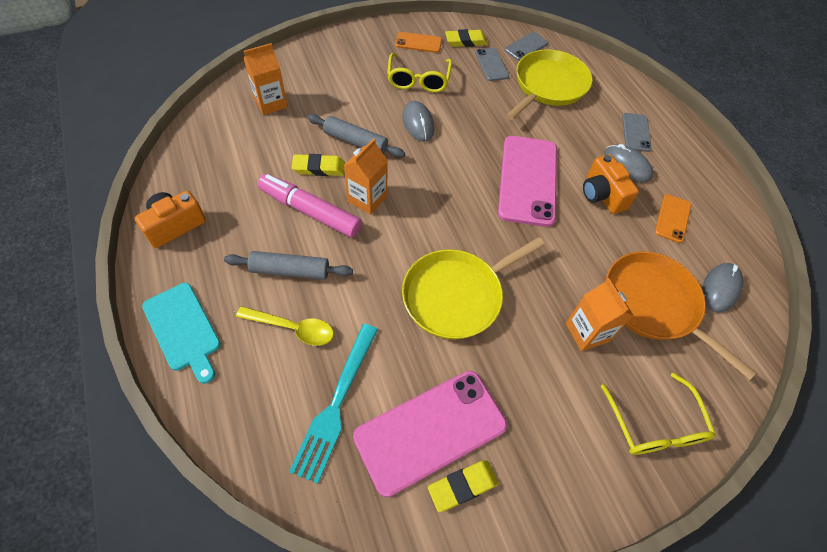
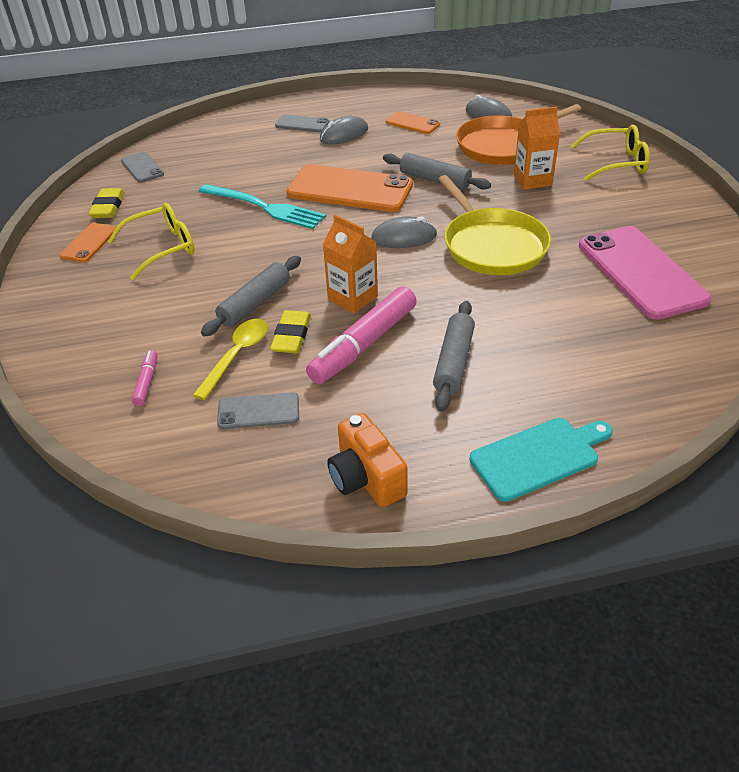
camera: 75 degrees left, 15 degrees down
(271, 103) = (147, 382): orange carton -> pink marker
(293, 328) = (534, 360): yellow spoon -> yellow spoon (237, 356)
(336, 404) = (622, 329): turquoise fork -> turquoise fork (264, 207)
(418, 80) = (162, 248): yellow glasses -> yellow glasses turned 45 degrees counterclockwise
(418, 123) = (239, 253): grey mouse -> grey mouse (404, 237)
(462, 486) = (689, 258): yellow eraser -> none
(491, 64) = (161, 193): grey phone -> grey phone (258, 411)
(527, 180) = (350, 189): pink phone -> orange phone
(548, 86) = (215, 162): yellow pan -> none
(562, 244) = (435, 180): none -> grey rolling pin
(602, 195) = (378, 152): orange camera -> none

